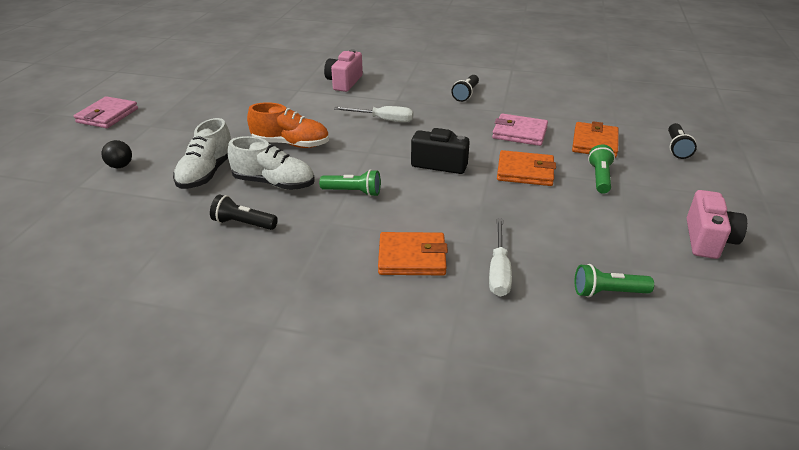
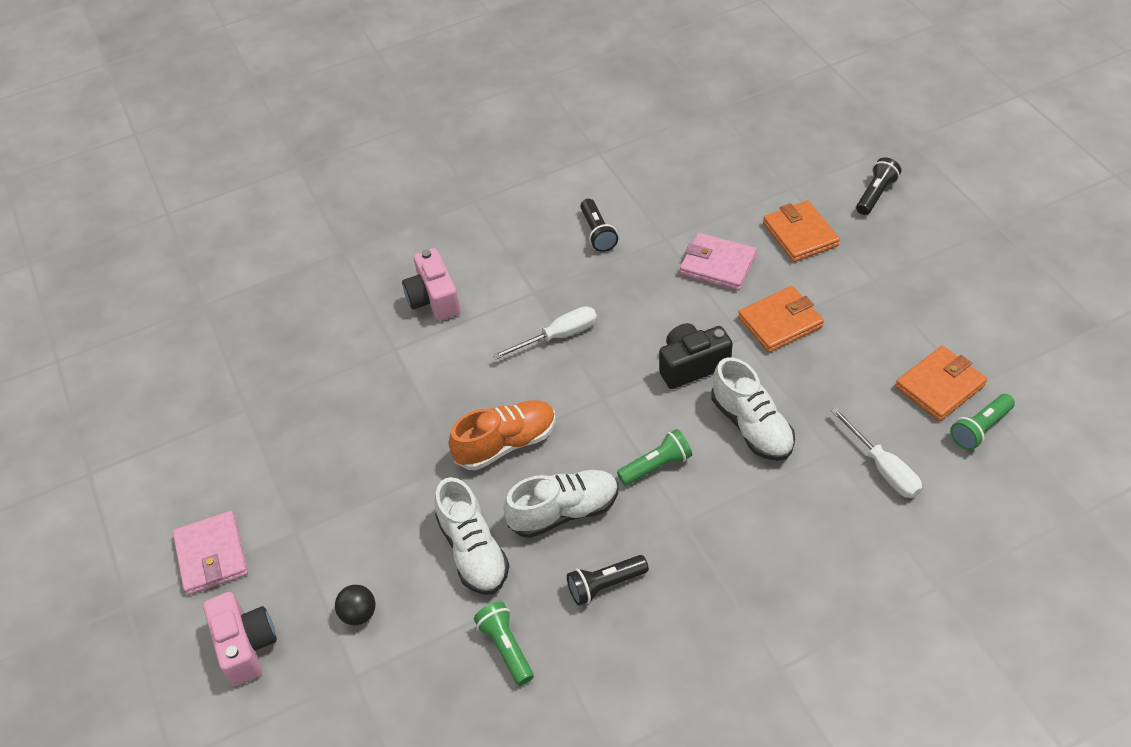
camera: 35 degrees left, 15 degrees up
(412, 257) = (801, 506): orange wallet -> orange wallet (939, 386)
(437, 205) = (751, 426): none -> white shoe
(519, 133) = (717, 265): pink wallet -> pink wallet turned 45 degrees clockwise
(599, 178) = (850, 285): green flashlight -> green flashlight (506, 648)
(677, 148) = (875, 194): black flashlight -> black flashlight turned 120 degrees counterclockwise
(708, 240) = (997, 310): pink camera -> pink camera (246, 646)

